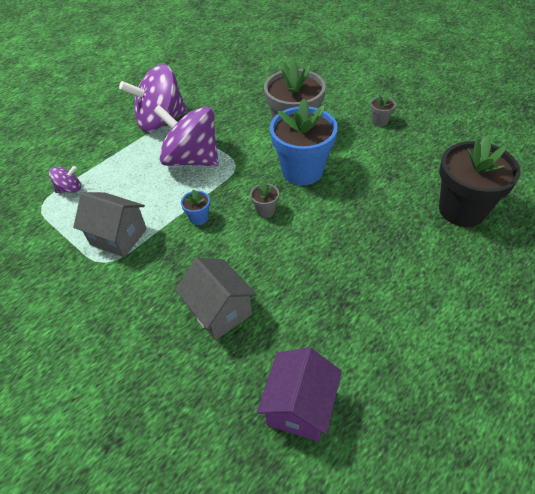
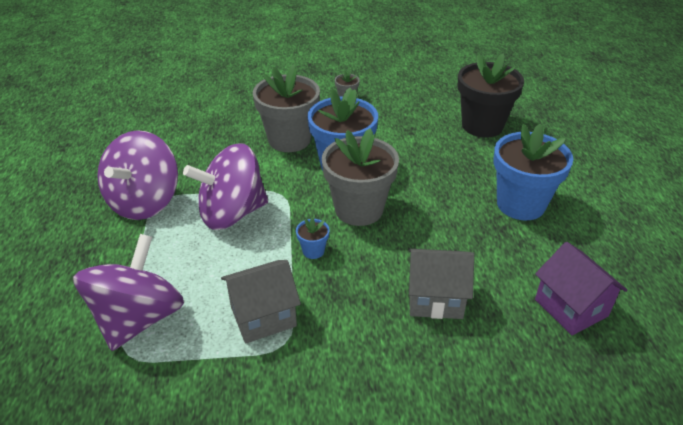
camera: 50 degrees left, 10 degrees down
(70, 189) = (138, 318): purple spinning top -> purple spinning top, size x2.28
(265, 210) = (359, 209): grey flower pot -> grey flower pot, size x2.37
(390, 297) = (520, 204): none -> blue flower pot

